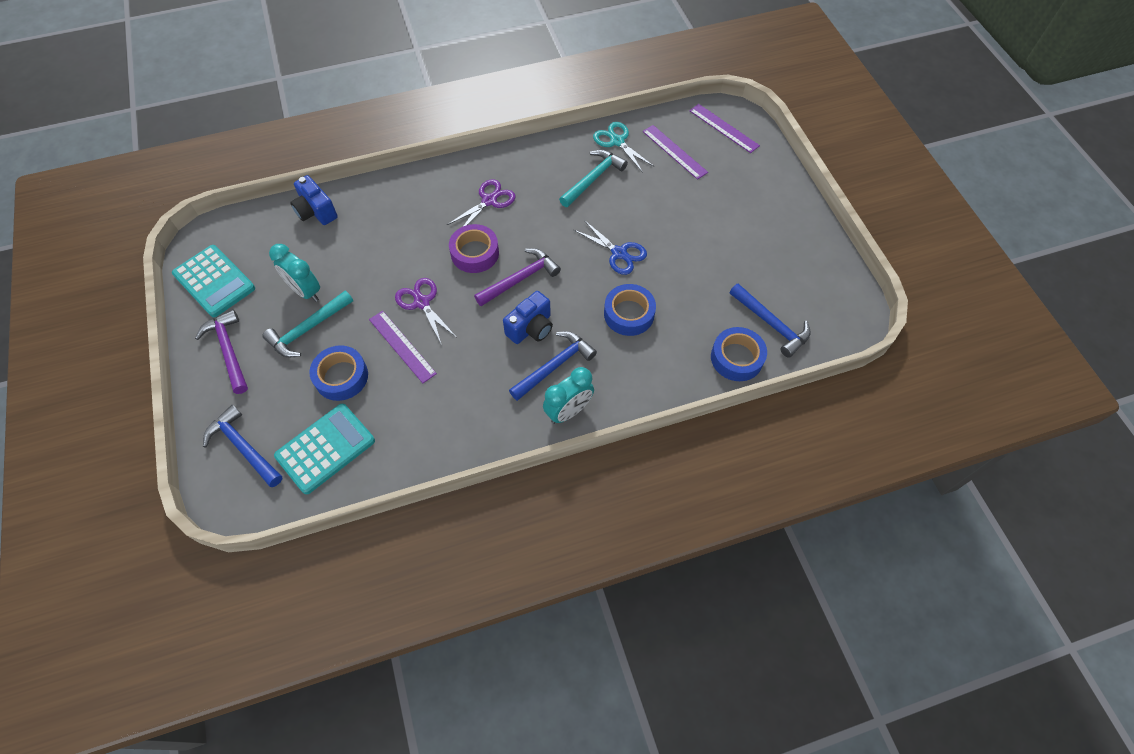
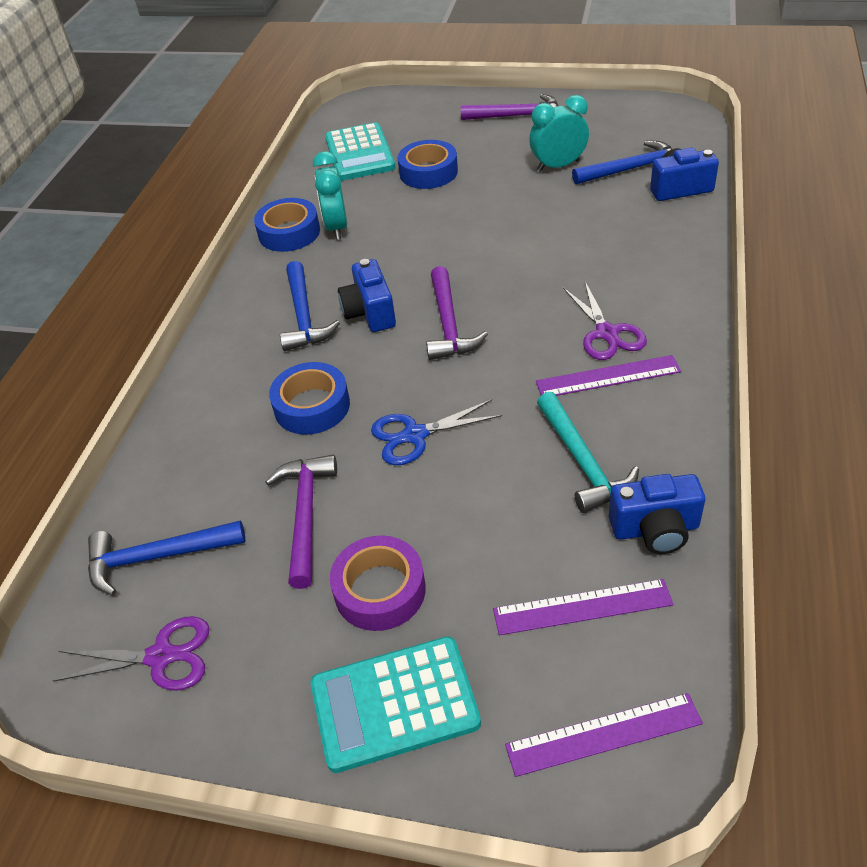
camera: 125 degrees right, 15 degrees down
(214, 281) = (615, 115): turquoise calculator -> turquoise calculator (394, 704)
(243, 447) = (403, 114): blue hammer -> blue hammer (631, 169)
(308, 329) = (505, 161): turquoise hammer -> none
(402, 346) = (431, 215): purple ruler -> purple ruler (608, 377)
(422, 302) = (478, 239): purple scissors -> purple scissors (161, 656)
(475, 253) = (521, 296): purple tape -> purple tape (380, 590)
(568, 411) = (241, 309): turquoise clock -> turquoise clock (336, 227)
(617, 141) = (655, 529): turquoise scissors -> blue camera
(701, 274) = (305, 515): none -> purple hammer
(736, 358) = (152, 488): blue tape -> blue tape (289, 233)

